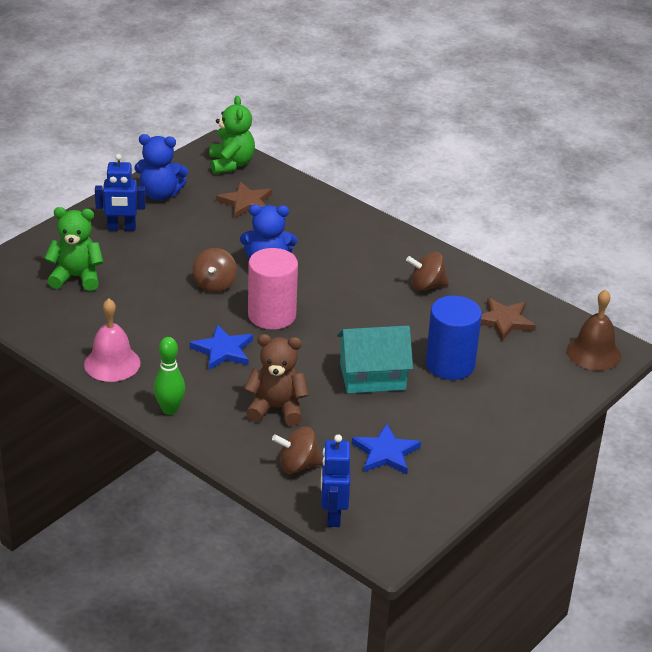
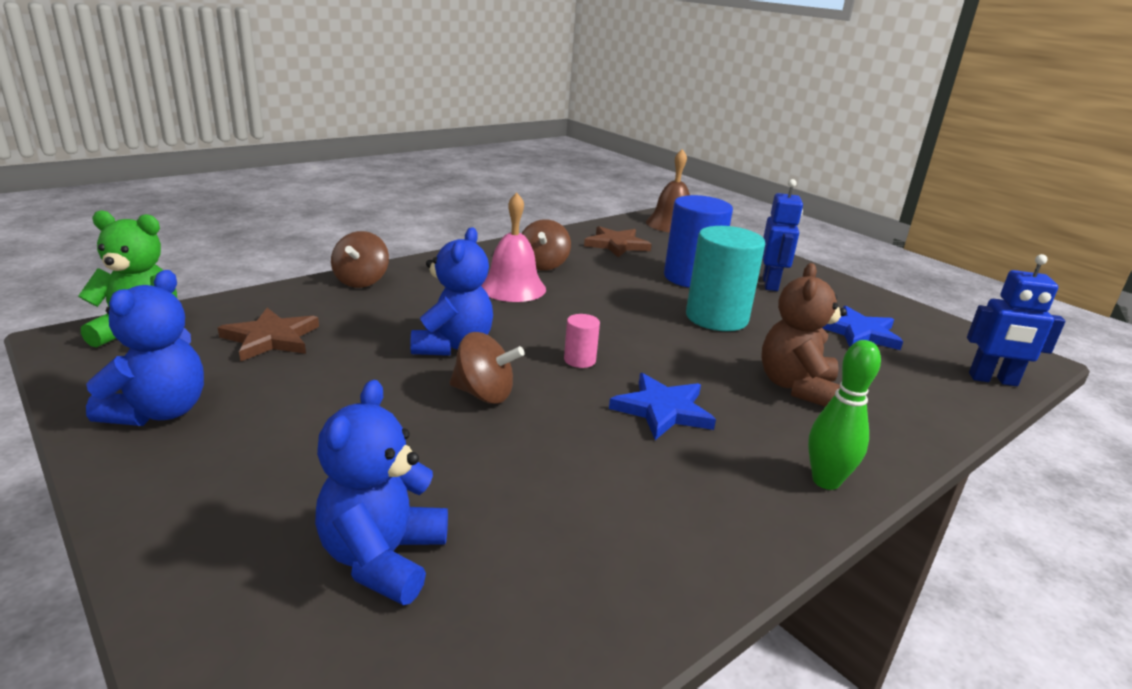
camera: 80 degrees left, 10 degrees down
(76, 277) = (383, 558): green teddy bear -> blue teddy bear
(112, 363) = (702, 536): pink bell -> pink bell (512, 288)
(121, 228) = (236, 472): blue robot -> blue robot (770, 284)
(272, 315) = (579, 360): pink cylinder -> pink cylinder, size x0.45
(298, 465) = (911, 389): brown spinning top -> brown spinning top (361, 281)
(372, 376) = (716, 318): turquoise house -> turquoise cylinder

